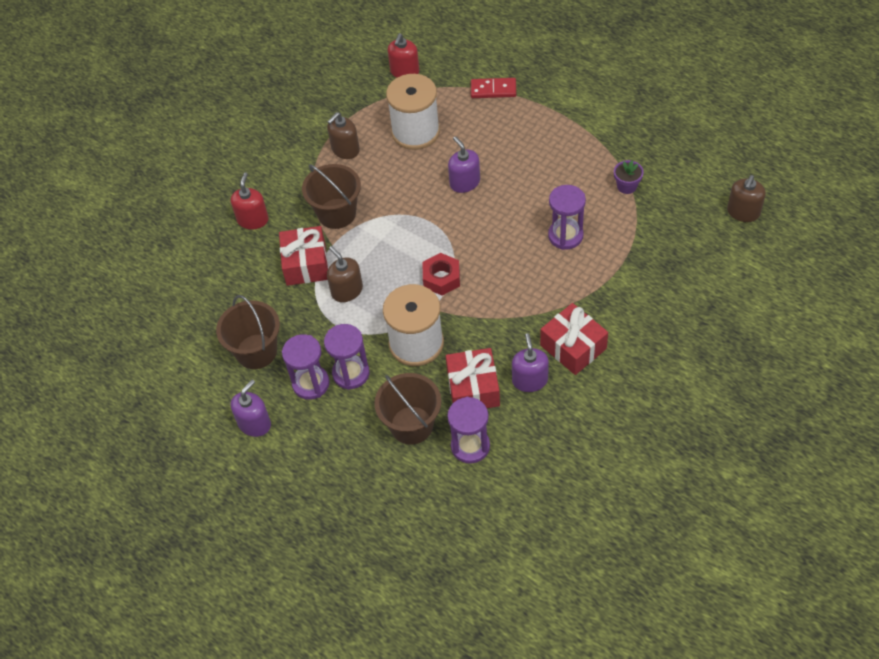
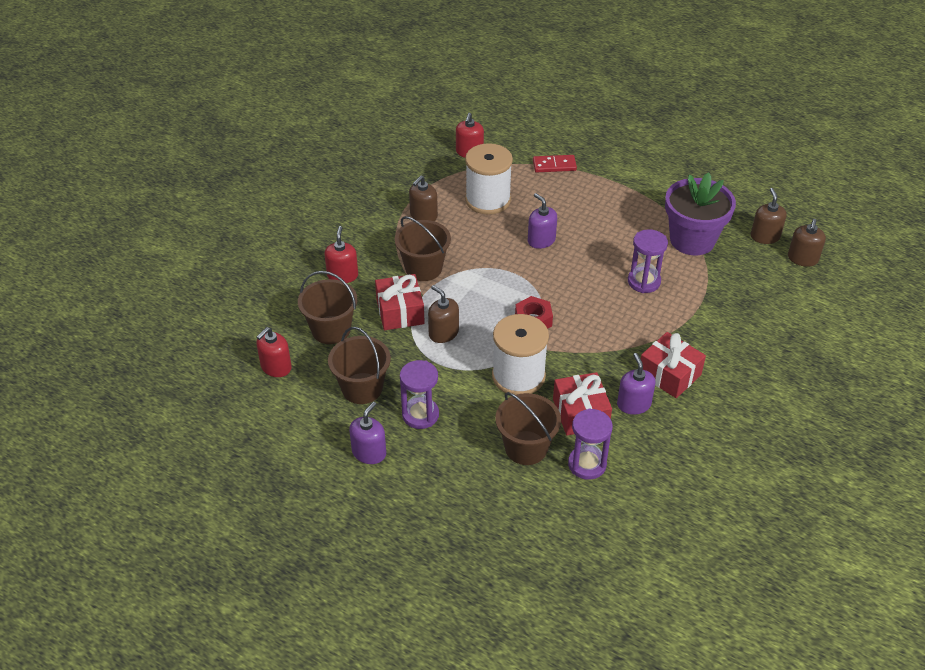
camera: 10 degrees left, 10 degrees down
(174, 324) = (276, 367): none -> red soap dispenser
(233, 283) = (331, 330): none -> brown bucket
(351, 373) = (459, 404): purple hourglass -> none
(627, 186) = (692, 240): purple flower pot -> purple flower pot, size x2.48
(707, 183) = (765, 236): none -> brown soap dispenser

